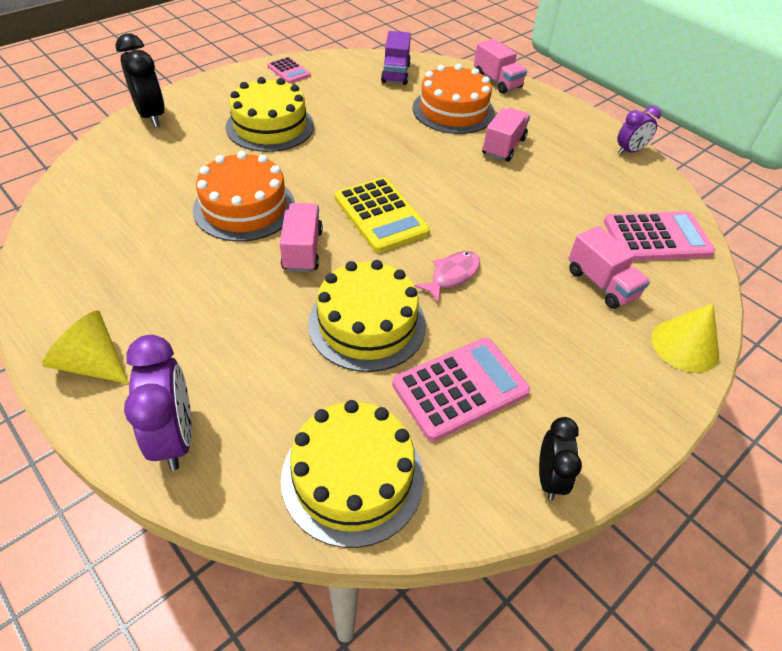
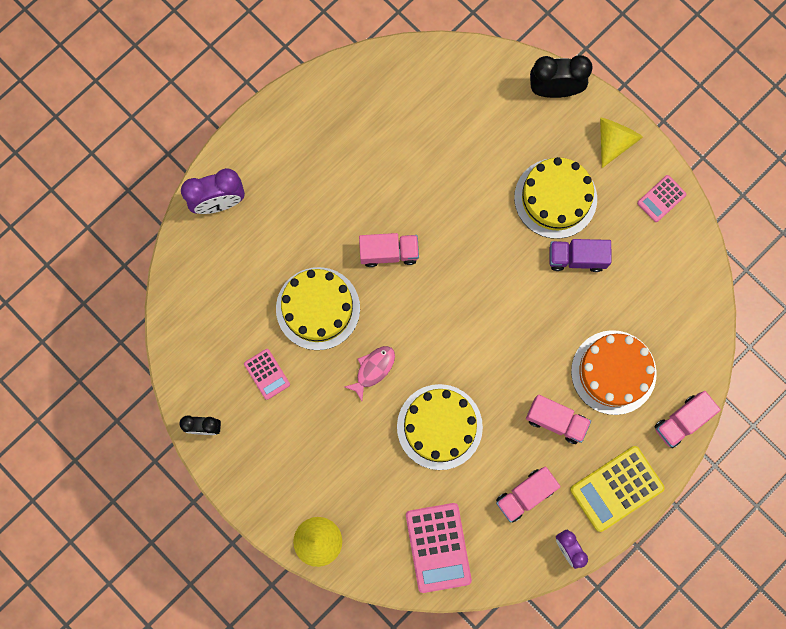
camera: 90 degrees right, 30 degrees up
(92, 363) = (269, 137): yellow cone -> yellow cone (614, 141)
(151, 116) = (554, 90): black clock -> black clock turned 150 degrees counterclockwise
(244, 207) = (434, 199): orange cake -> none
(352, 477) = (199, 309): yellow cake -> yellow cake (439, 427)
(381, 215) = (438, 310): yellow calculator -> yellow calculator (616, 488)
(395, 73) = (677, 310): purple truck -> purple truck (576, 258)
(452, 275) = (373, 369): pink fish -> pink fish turned 90 degrees counterclockwise
(460, 388) = (267, 374): pink calculator -> pink calculator, size x0.56
(601, 283) = (376, 488): pink truck -> pink truck (525, 495)

